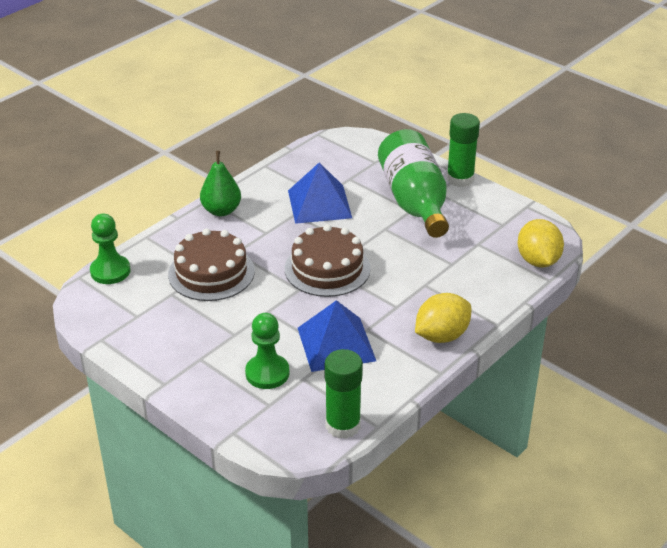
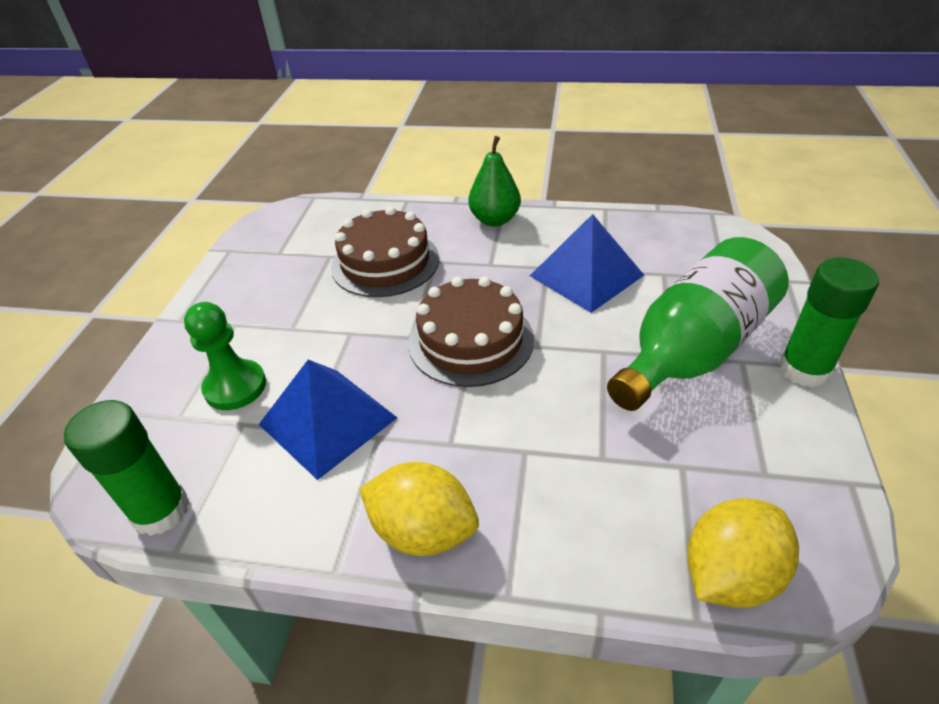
camera: 60 degrees right, 5 degrees up
(110, 271) = (335, 207): green pawn -> none

